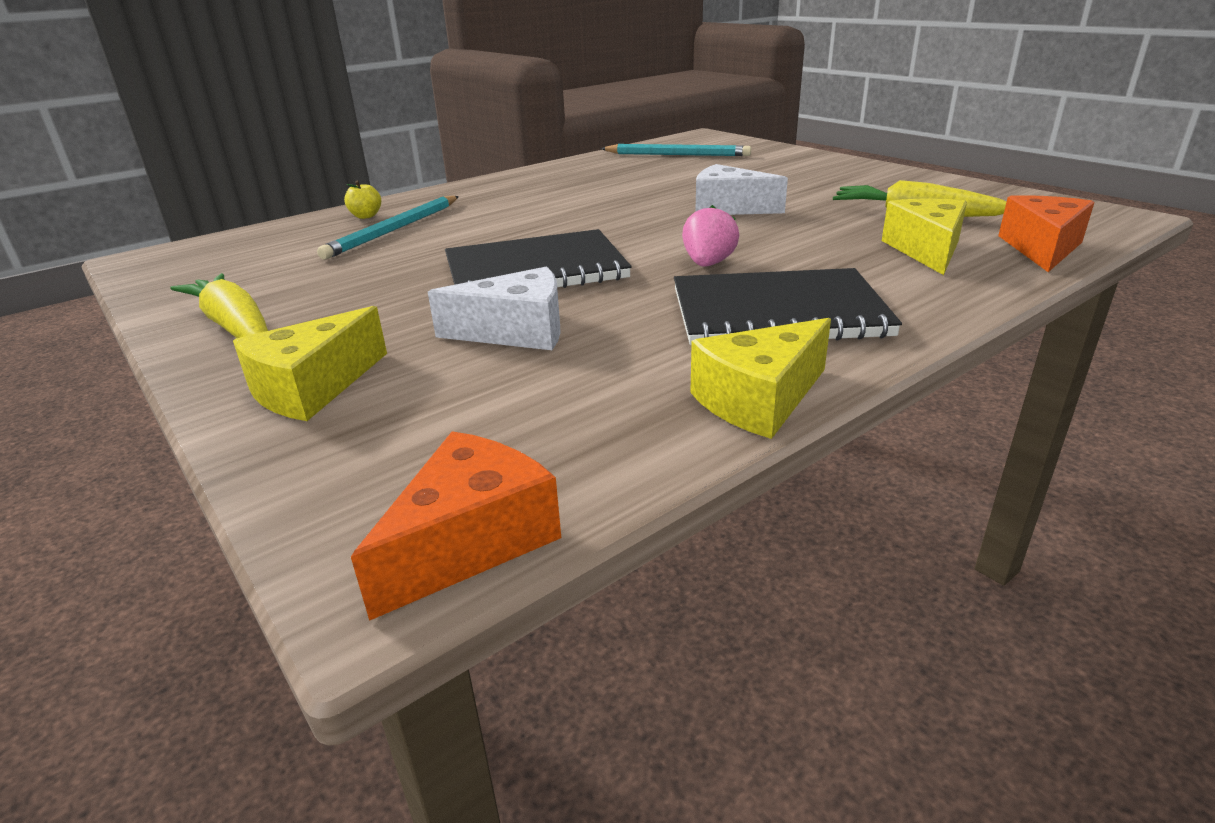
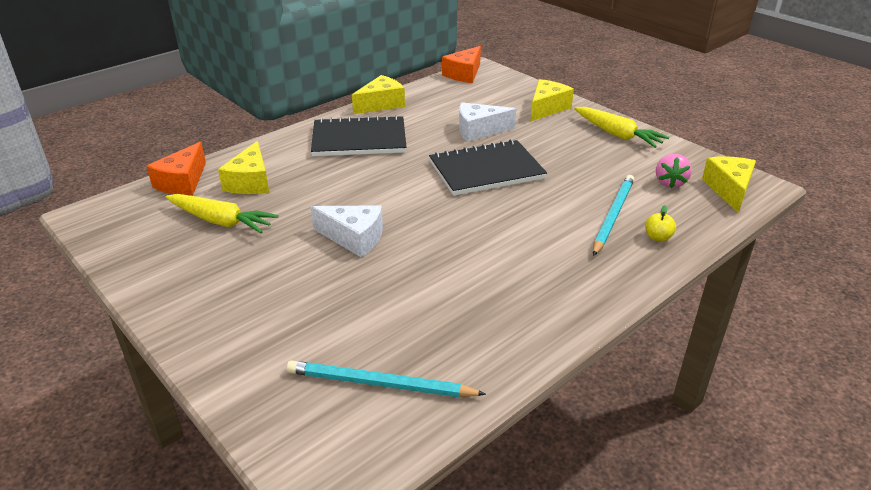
camera: 175 degrees right, 5 degrees up
(195, 255) = (729, 190): none -> yellow cheese
(708, 264) = (384, 172): pink strawberry -> pink strawberry (670, 182)

